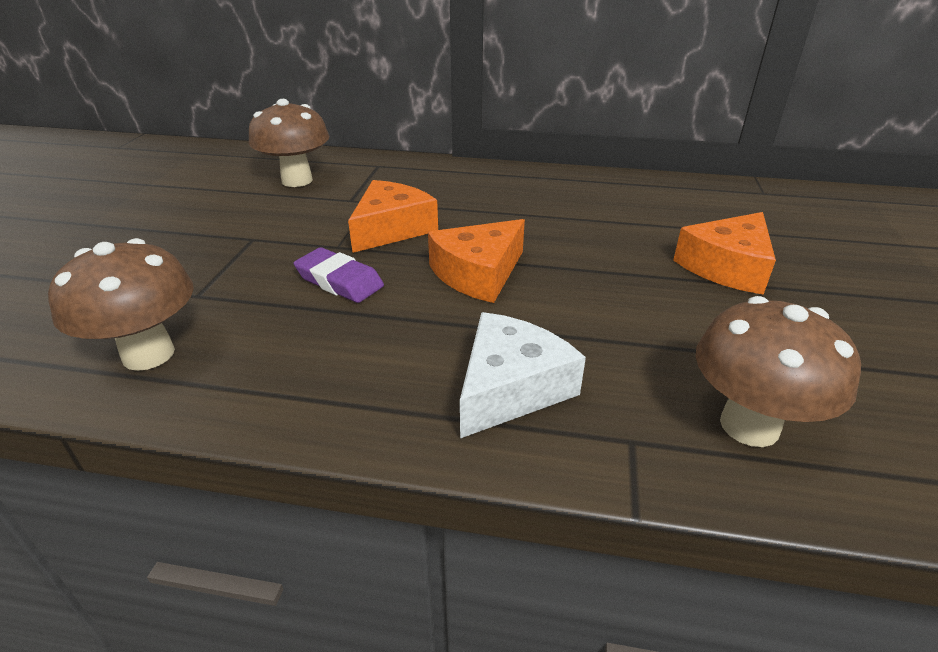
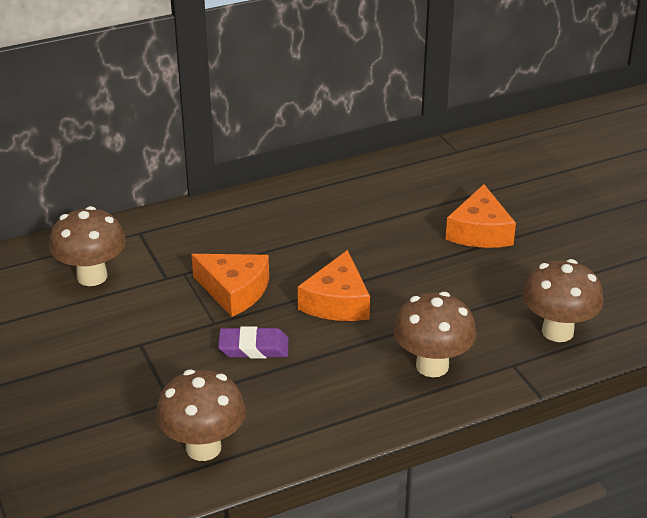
camera: 35 degrees left, 0 degrees up
(391, 228) = (234, 291): orange cheese -> orange cheese turned 120 degrees clockwise
(510, 387) = (432, 366): white cheese -> brown mushroom

